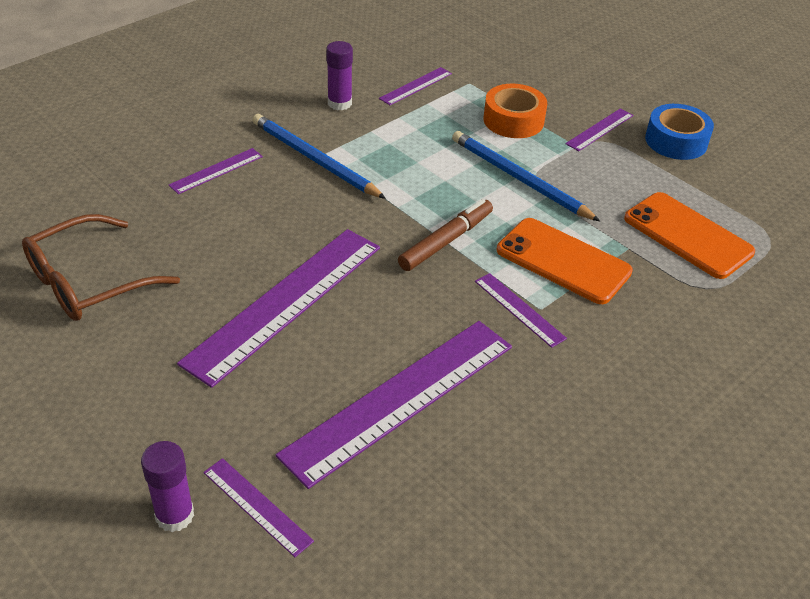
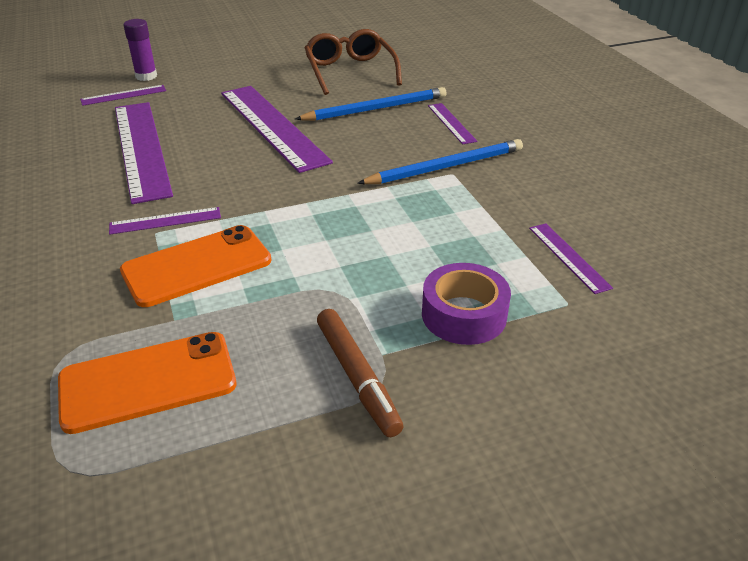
camera: 115 degrees right, 5 degrees down
(339, 103) = (542, 198): purple glue stick -> none
(446, 241) = (281, 207): brown marker -> brown marker (357, 377)
(513, 120) = (464, 314): orange tape -> purple tape
(519, 179) = (343, 280): blue pencil -> blue pencil (376, 109)
(599, 129) = (408, 394): purple ruler -> none
(676, 141) = (338, 477): blue tape -> none

